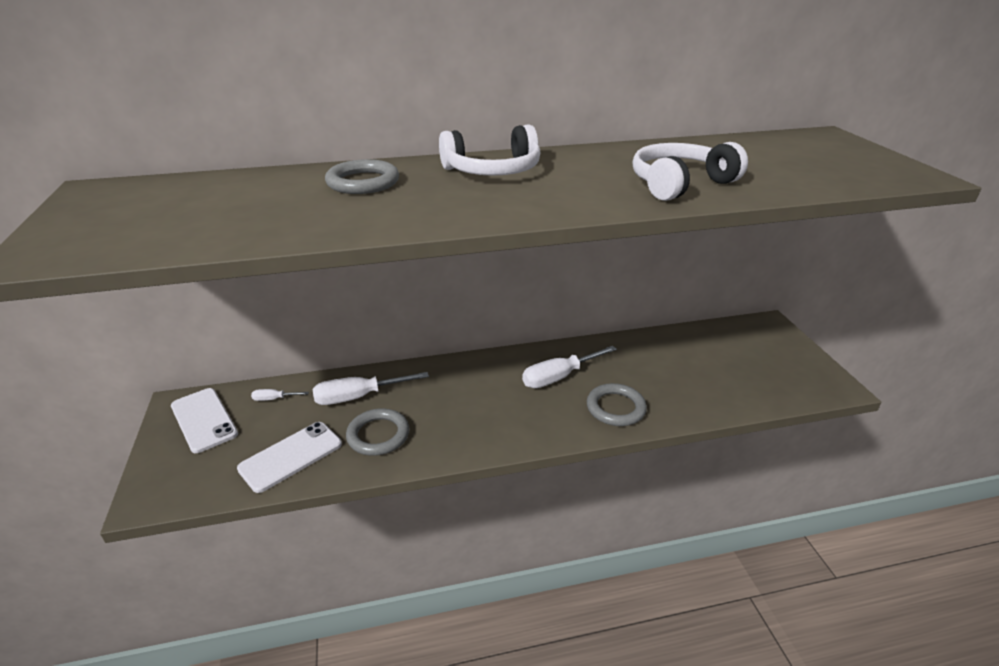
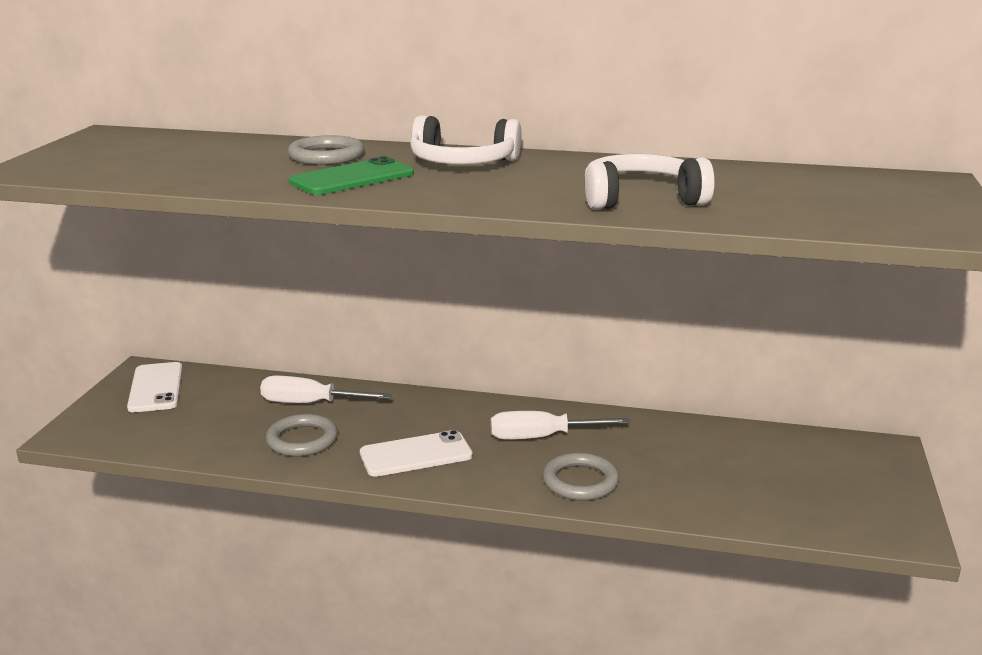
camera: 25 degrees right, 10 degrees down
(274, 399) = (230, 386): white screwdriver -> none
(291, 456) = (208, 436): white phone -> white phone (416, 455)
(420, 203) = (352, 178): none -> green phone

